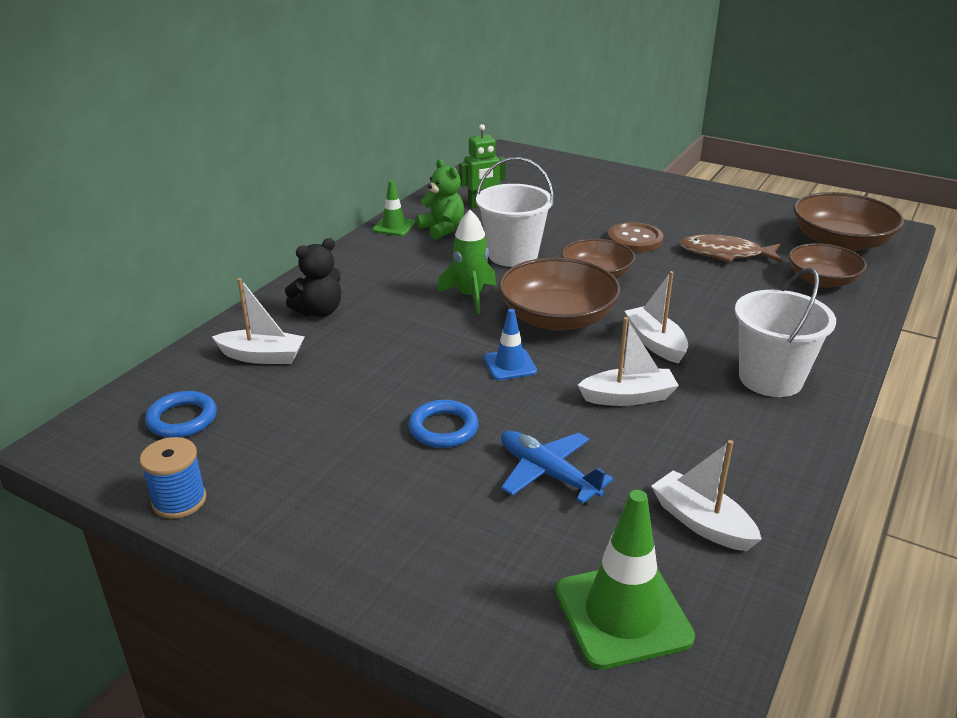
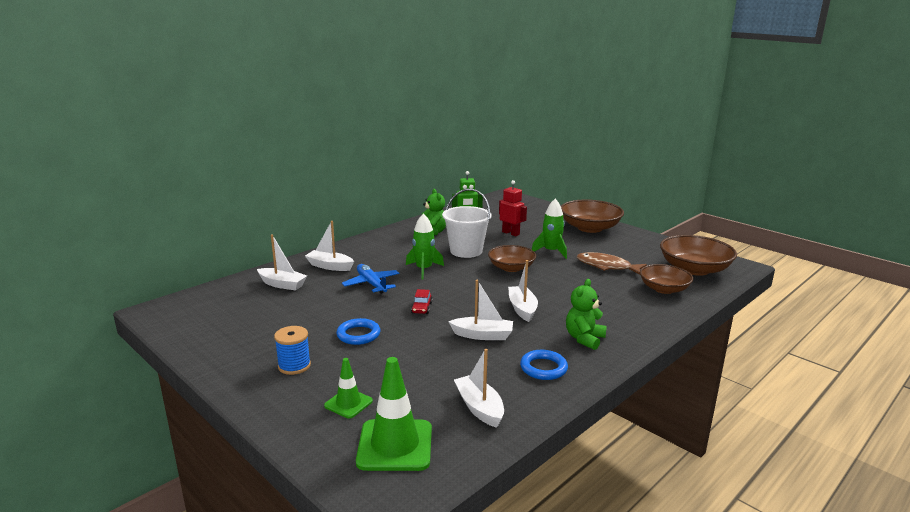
camera: 15 degrees right, 10 degrees down
(179, 501) = (190, 347): blue spool -> blue spool (294, 366)
(182, 419) = (218, 309): blue ring -> blue ring (543, 368)
(319, 311) = (330, 266): black teddy bear -> white boat
(394, 226) = (404, 228): green traffic cone -> green traffic cone (348, 403)
(510, 365) = (421, 308): blue traffic cone -> red car
(548, 473) = (403, 367): blue plane -> blue plane (371, 284)
(557, 318) = (469, 287): brown bowl -> brown bowl (590, 228)
(558, 216) = (511, 233): none -> red robot
(635, 239) = (551, 251): brown button -> green rocket
(770, 379) = (584, 339): white bucket -> green teddy bear

